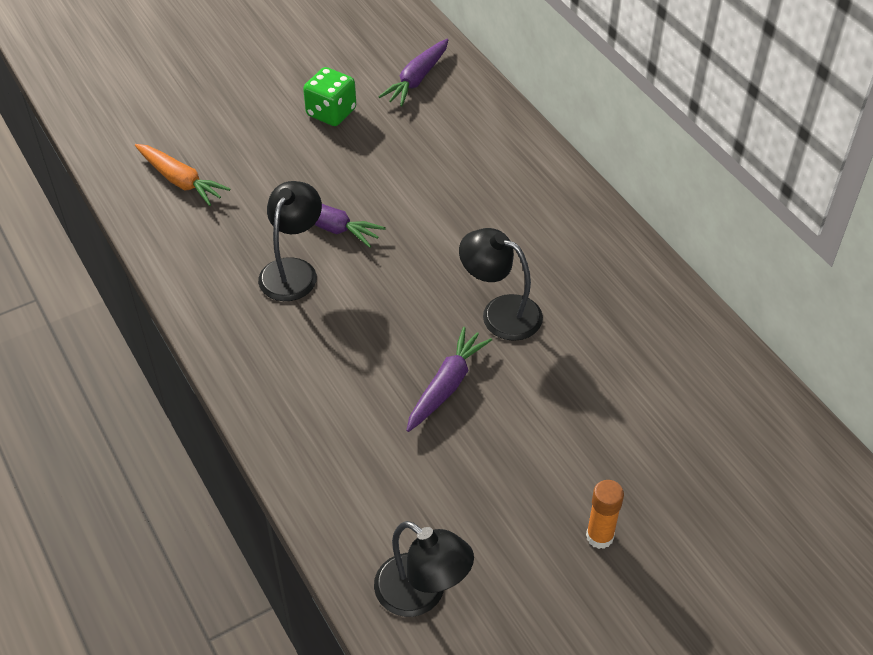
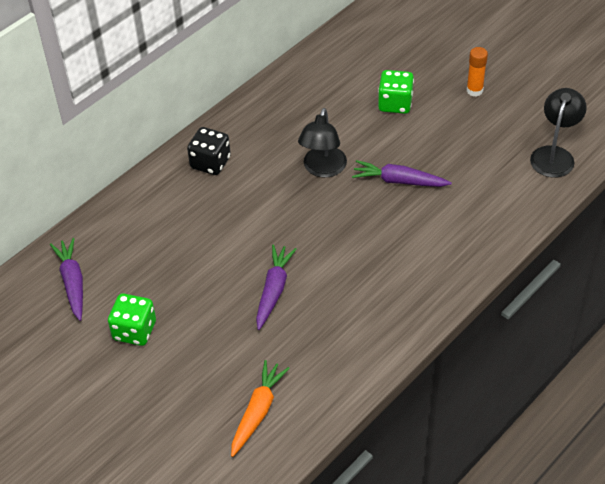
camera: 105 degrees left, 0 degrees up
(293, 270) = (331, 296): black lamp -> none
(417, 79) = (72, 283): purple carrot -> purple carrot turned 120 degrees counterclockwise
(552, 210) = (210, 163): none -> black dice
(601, 425) = (395, 104): none -> green dice

